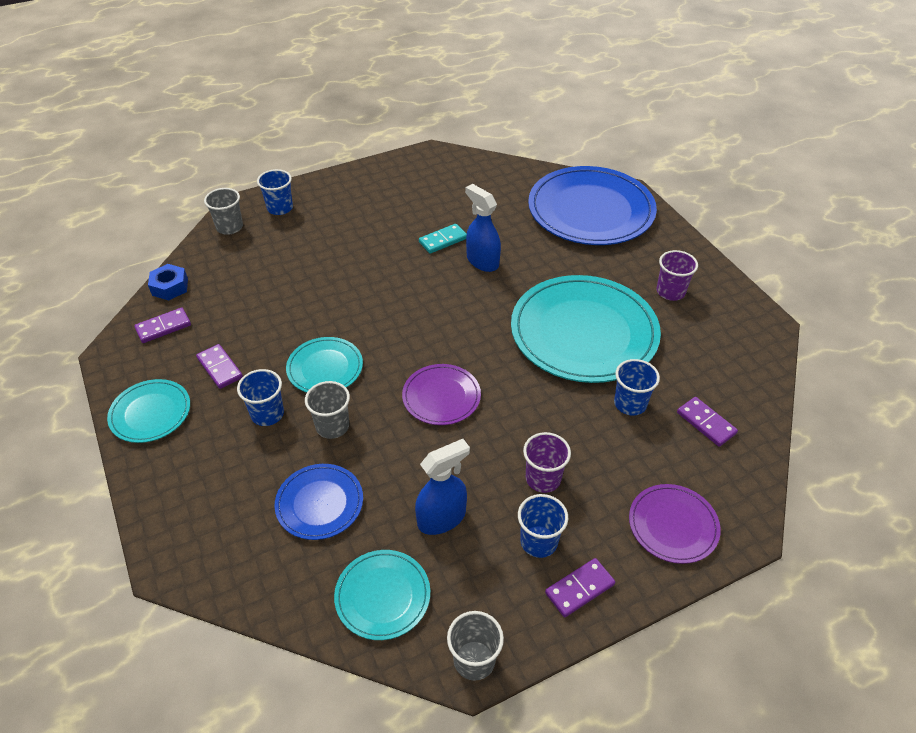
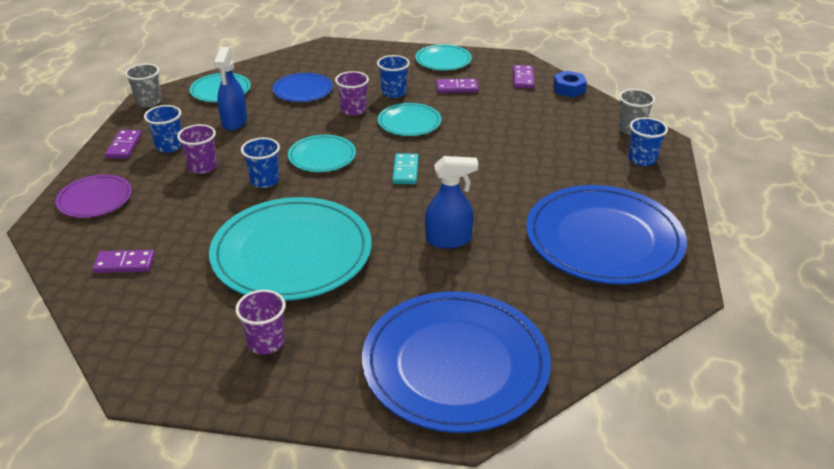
camera: 125 degrees right, 10 degrees down
(332, 426) = (353, 110): grey cup -> purple cup
(409, 195) = (603, 239): none -> blue plate
(441, 396) = (322, 156): purple plate -> turquoise plate
(443, 240) = (505, 230): turquoise domino -> turquoise domino (405, 171)
(630, 404) = (196, 236): blue cup -> blue cup (264, 181)

